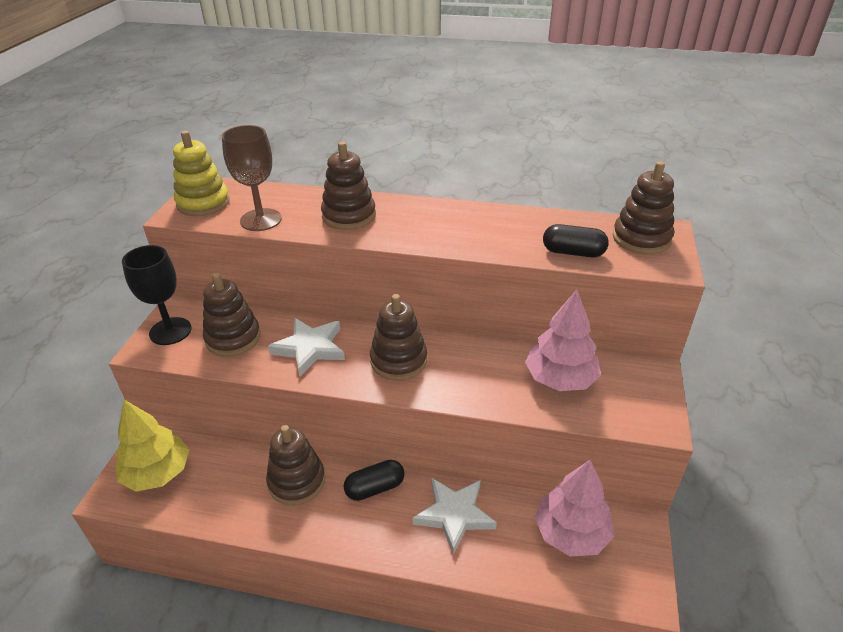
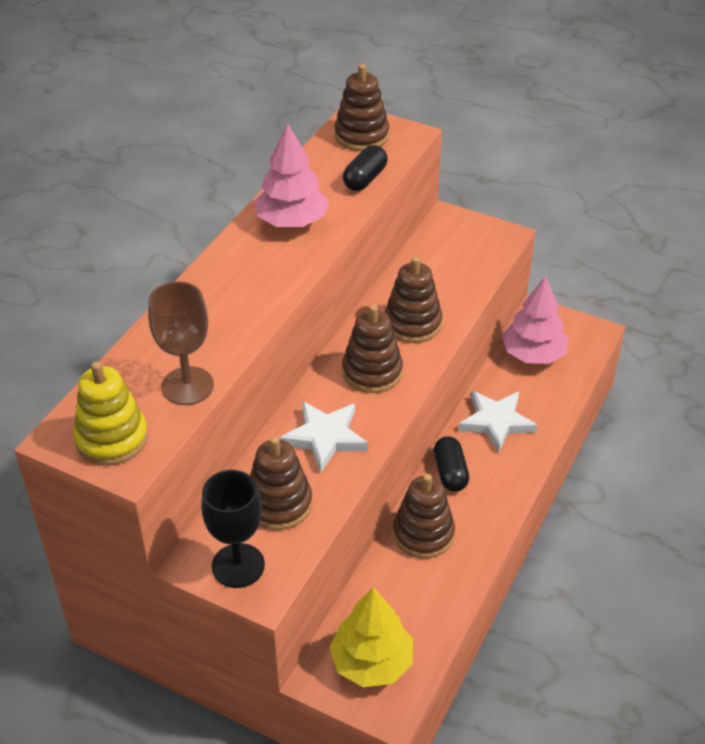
camera: 75 degrees left, 5 degrees up
(349, 216) = (218, 312): brown stacking toy -> brown stacking toy (412, 323)
(560, 379) = (437, 273): pink tree -> pink tree (292, 221)

